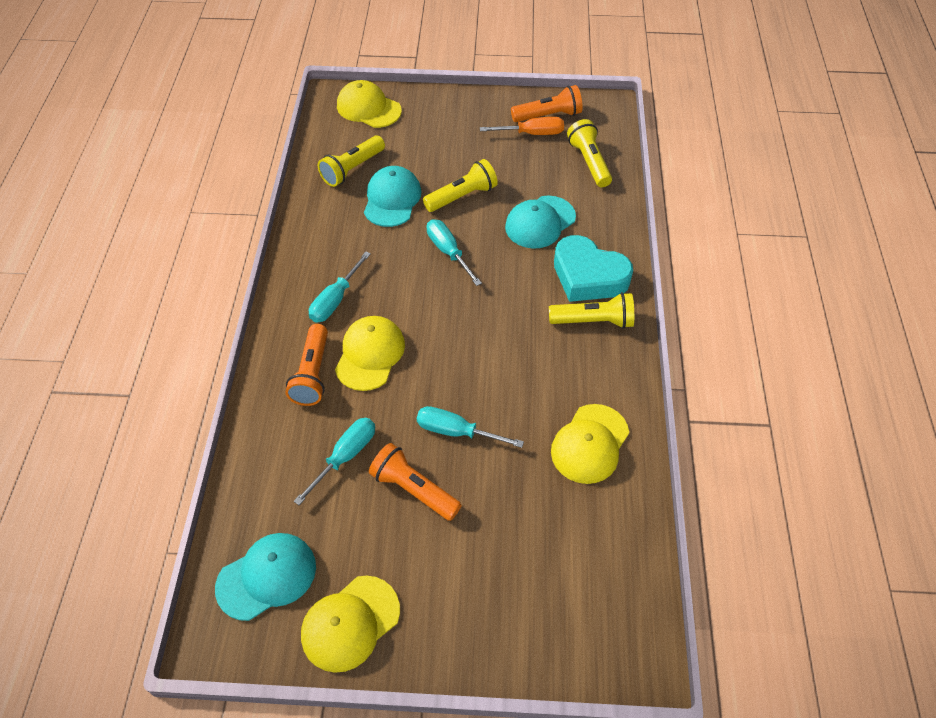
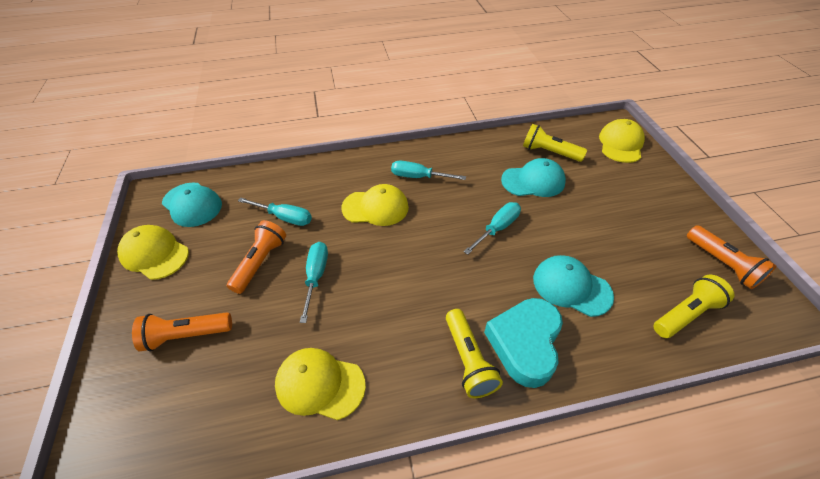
camera: 75 degrees right, 5 degrees down
(312, 374) = (350, 183): orange flashlight -> orange flashlight (186, 335)
(462, 196) = (565, 223): yellow flashlight -> none
(532, 133) = (685, 256): orange screwdriver -> none

